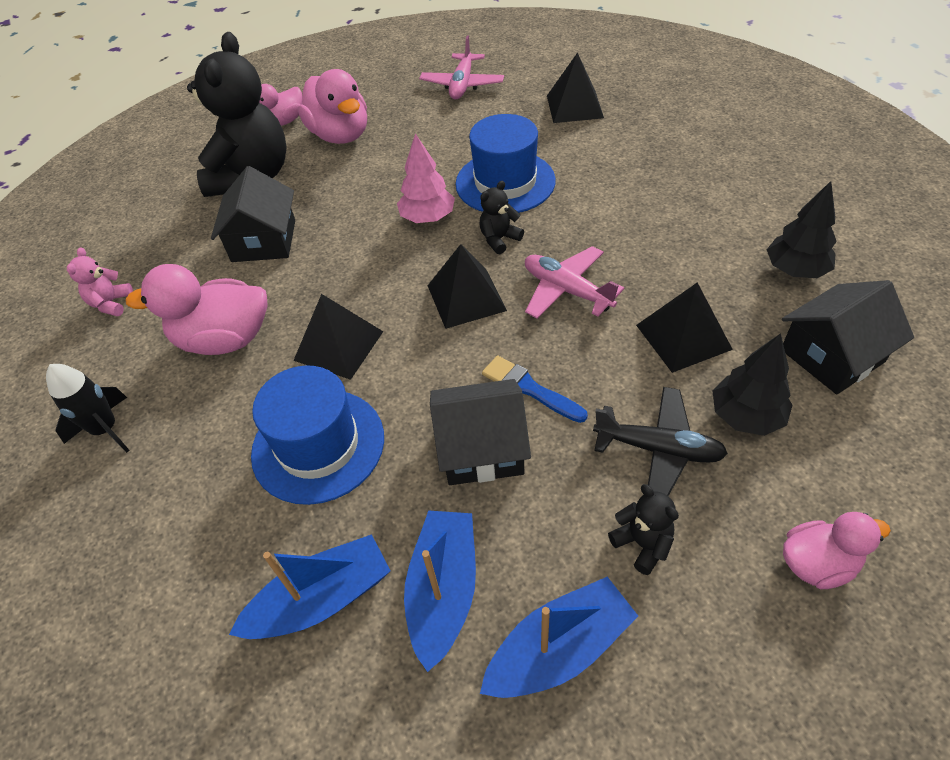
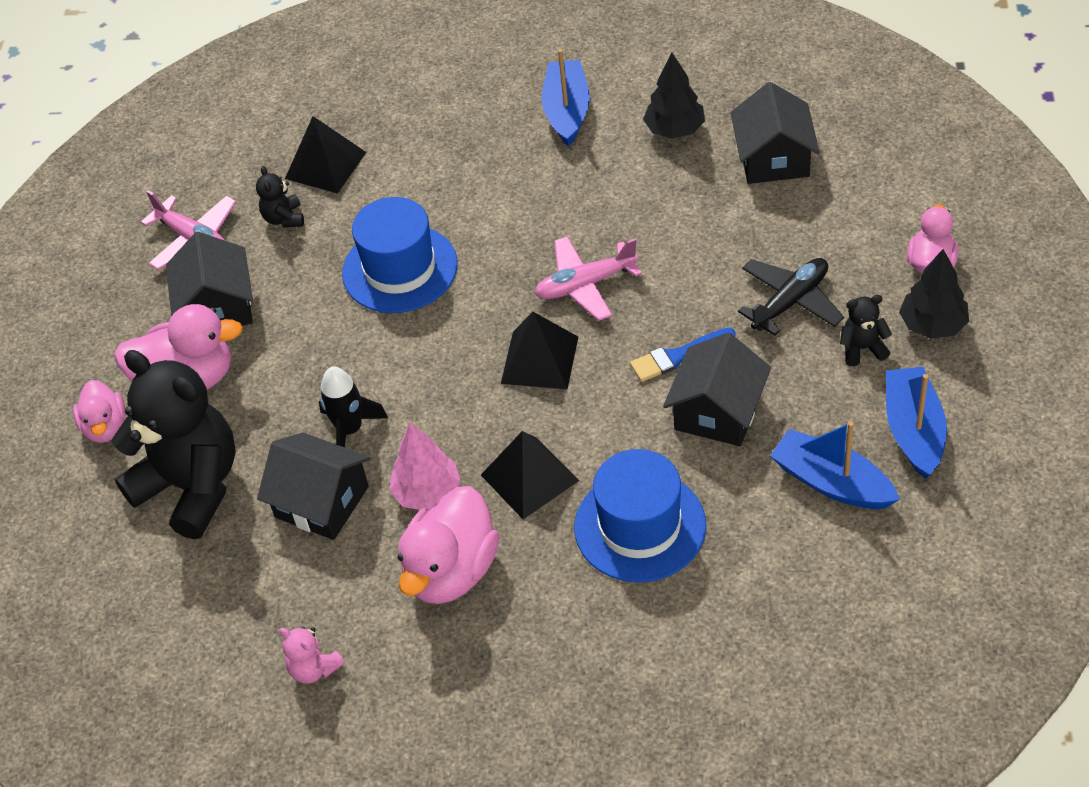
camera: 60 degrees left, 0 degrees up
(106, 429) = (506, 698): black rocket -> black rocket (350, 430)
(321, 600) = (795, 564): blue boat -> blue boat (567, 111)
(411, 119) = (217, 307): none -> black house
(427, 218) = (402, 350): pink tree -> pink tree (427, 493)
(499, 239) = (480, 306): black teddy bear -> black teddy bear (284, 218)
(683, 337) = (693, 234): black pyramid -> none
(746, 416) = (794, 237): black tree -> black tree (932, 325)

